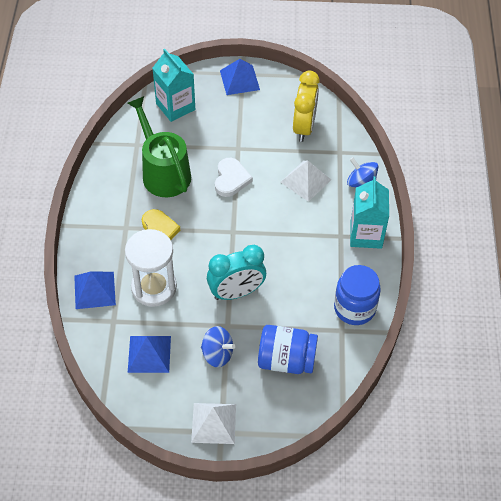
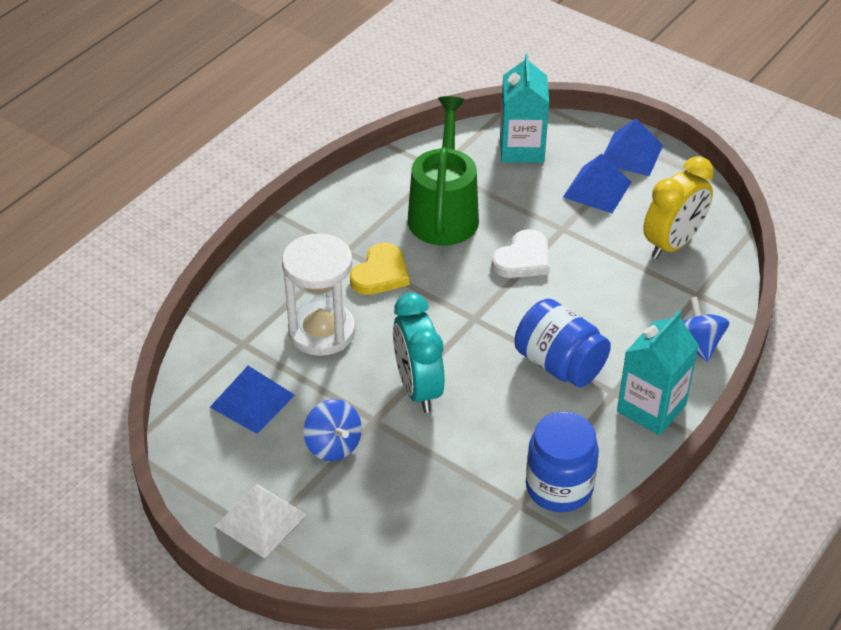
camera: 35 degrees right, 10 degrees down
(94, 290) = (250, 299): blue pyramid -> blue pyramid (597, 189)
(236, 292) = (418, 388): turquoise clock -> turquoise clock turned 60 degrees clockwise
(286, 360) = (414, 499): blue jar -> blue jar (559, 364)
(305, 180) = (621, 306): white pyramid -> none

